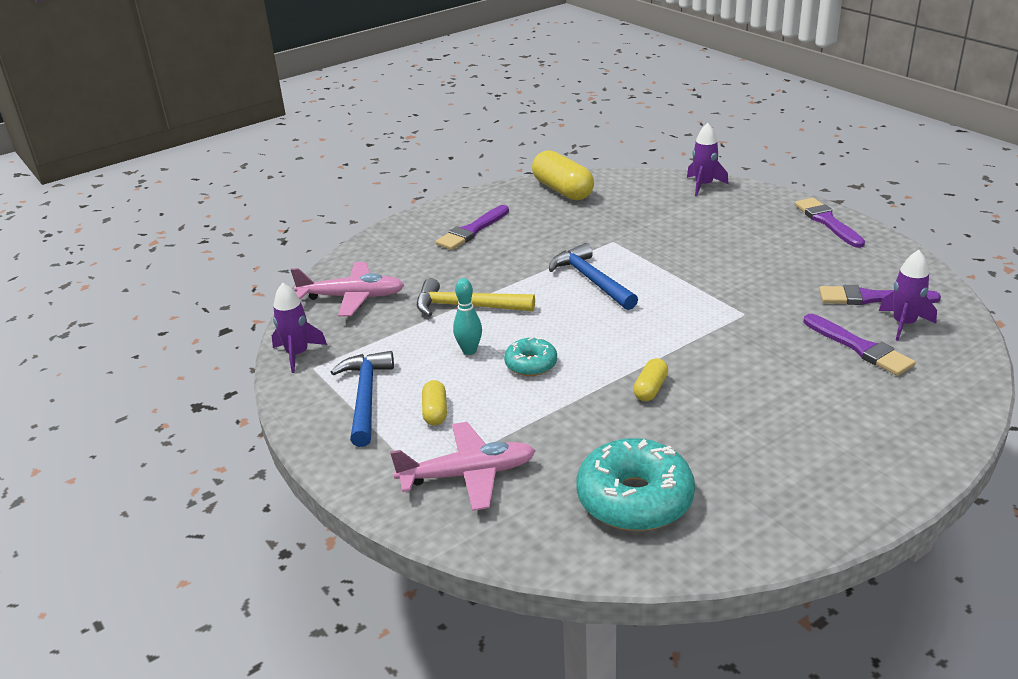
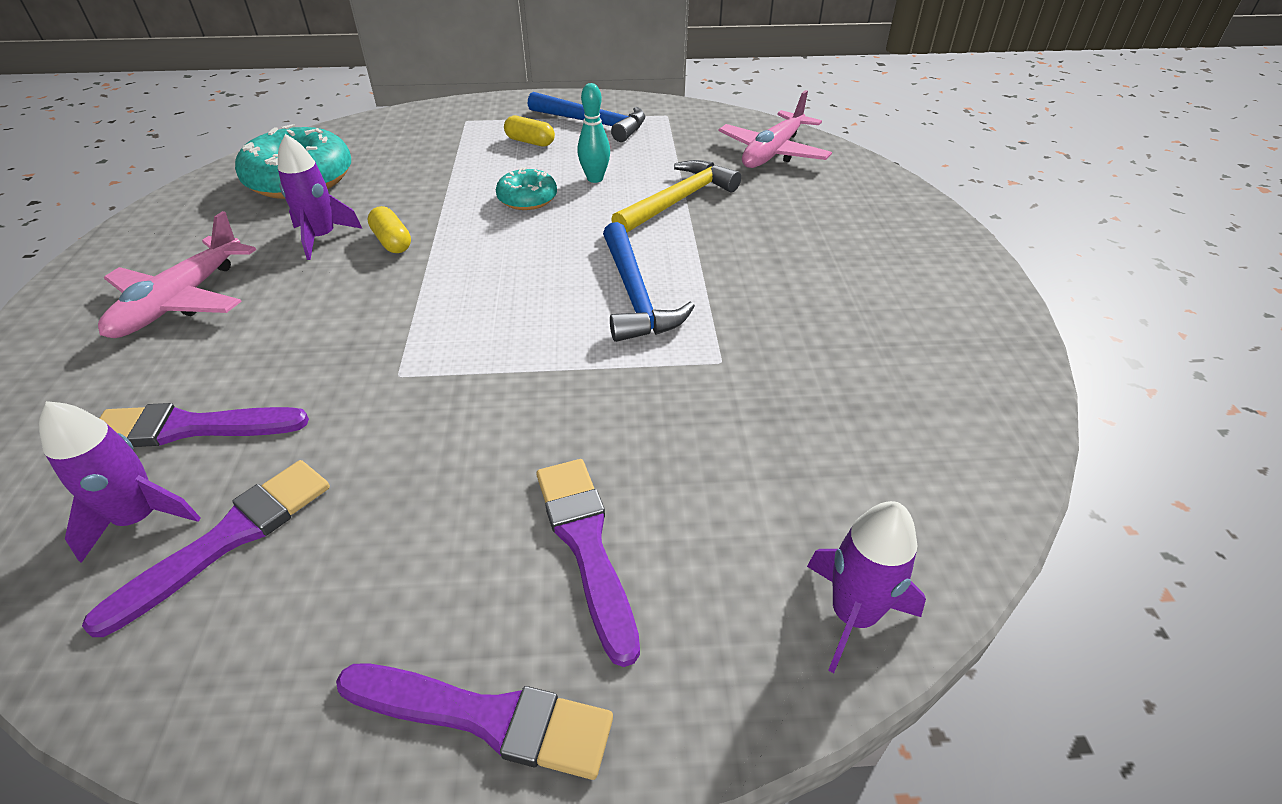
camera: 120 degrees right, 10 degrees up
(297, 354) = (696, 113): purple rocket -> purple rocket (322, 238)
(468, 474) = (439, 134): pink plane -> pink plane (181, 301)
(472, 230) = (872, 260): purple brush -> purple brush (586, 545)
(563, 190) = (966, 395): yellow capsule -> none
(591, 280) = (635, 296): blue hammer -> blue hammer turned 75 degrees clockwise

